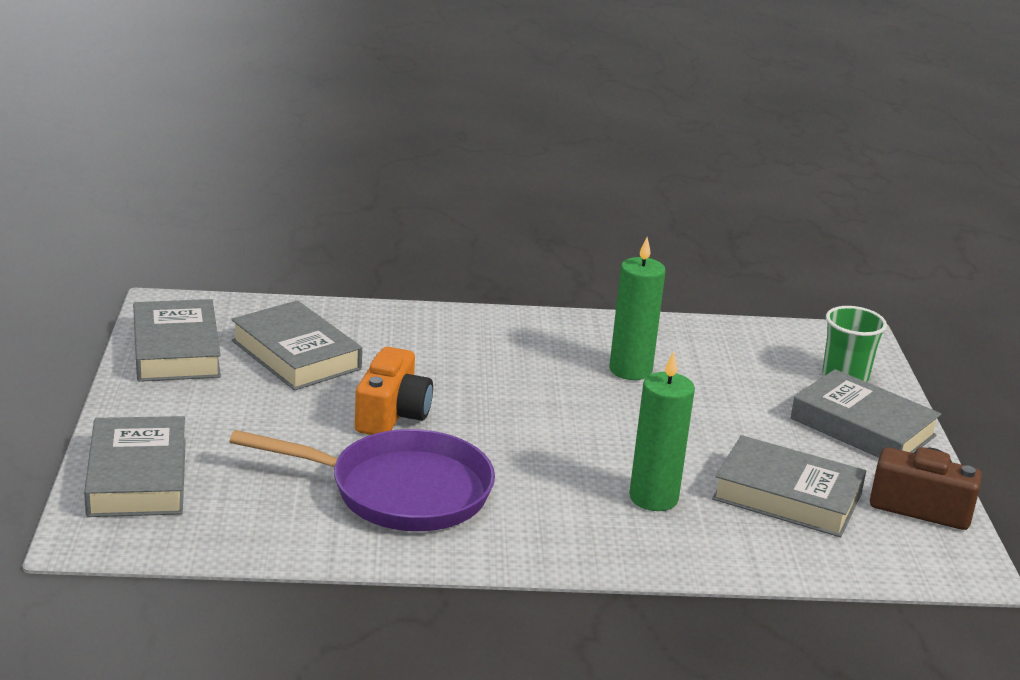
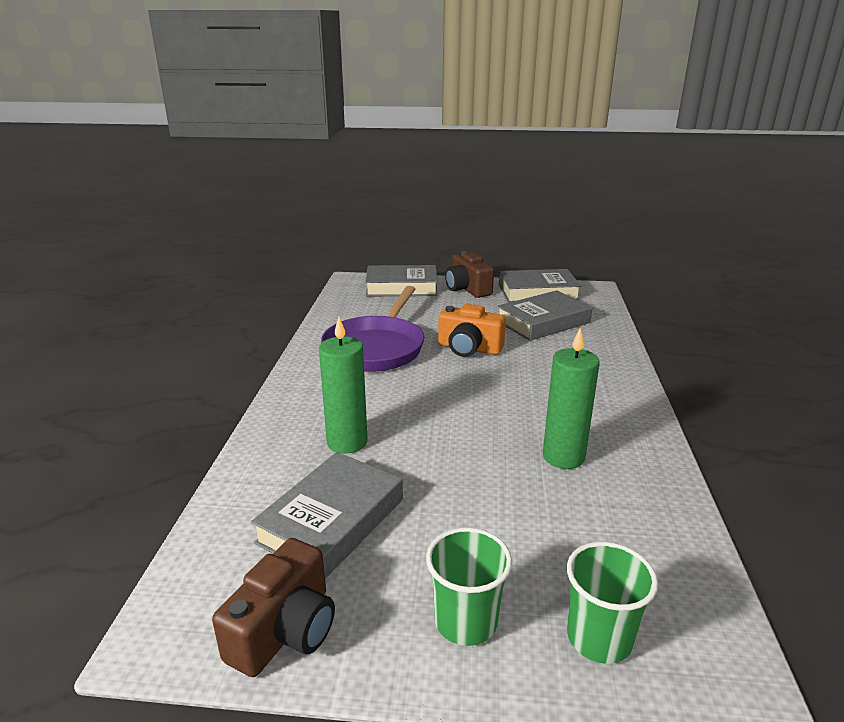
camera: 100 degrees right, 0 degrees up
(155, 411) = (467, 289): none -> brown camera
(862, 427) = (466, 621): grey book -> green cup

